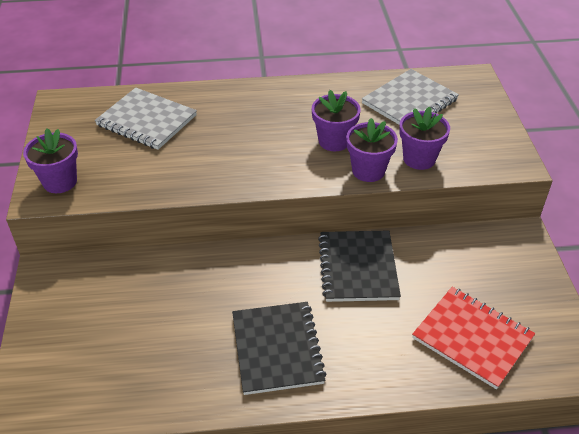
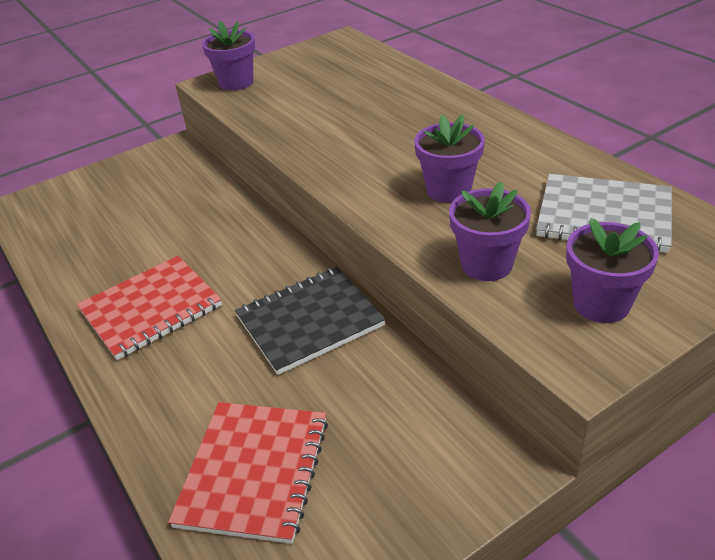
camera: 65 degrees right, 5 degrees down
(146, 120) = (359, 81): grey notebook -> none
(277, 349) = (151, 309): black notebook -> red notebook
(368, 171) = (418, 233): purple flower pot -> purple flower pot (601, 304)

